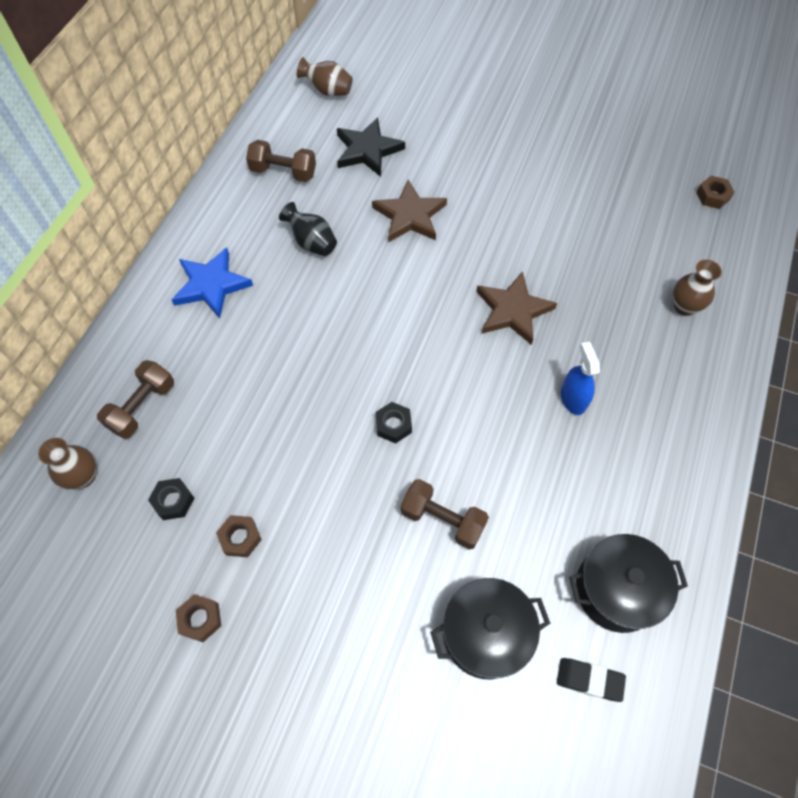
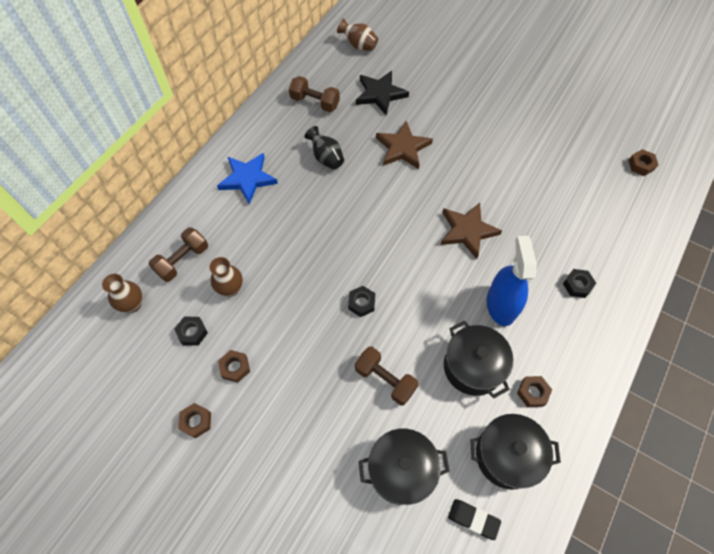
camera: 10 degrees right, 0 degrees up
(552, 483) = (473, 367): none -> black pot
(573, 399) = (501, 305): blue spray bottle -> blue spray bottle, size x1.60
(633, 504) = (532, 393): none -> brown nut
(663, 358) = (577, 285): none -> black nut
(684, 307) = (601, 248): brown vase -> brown vase (231, 288)

